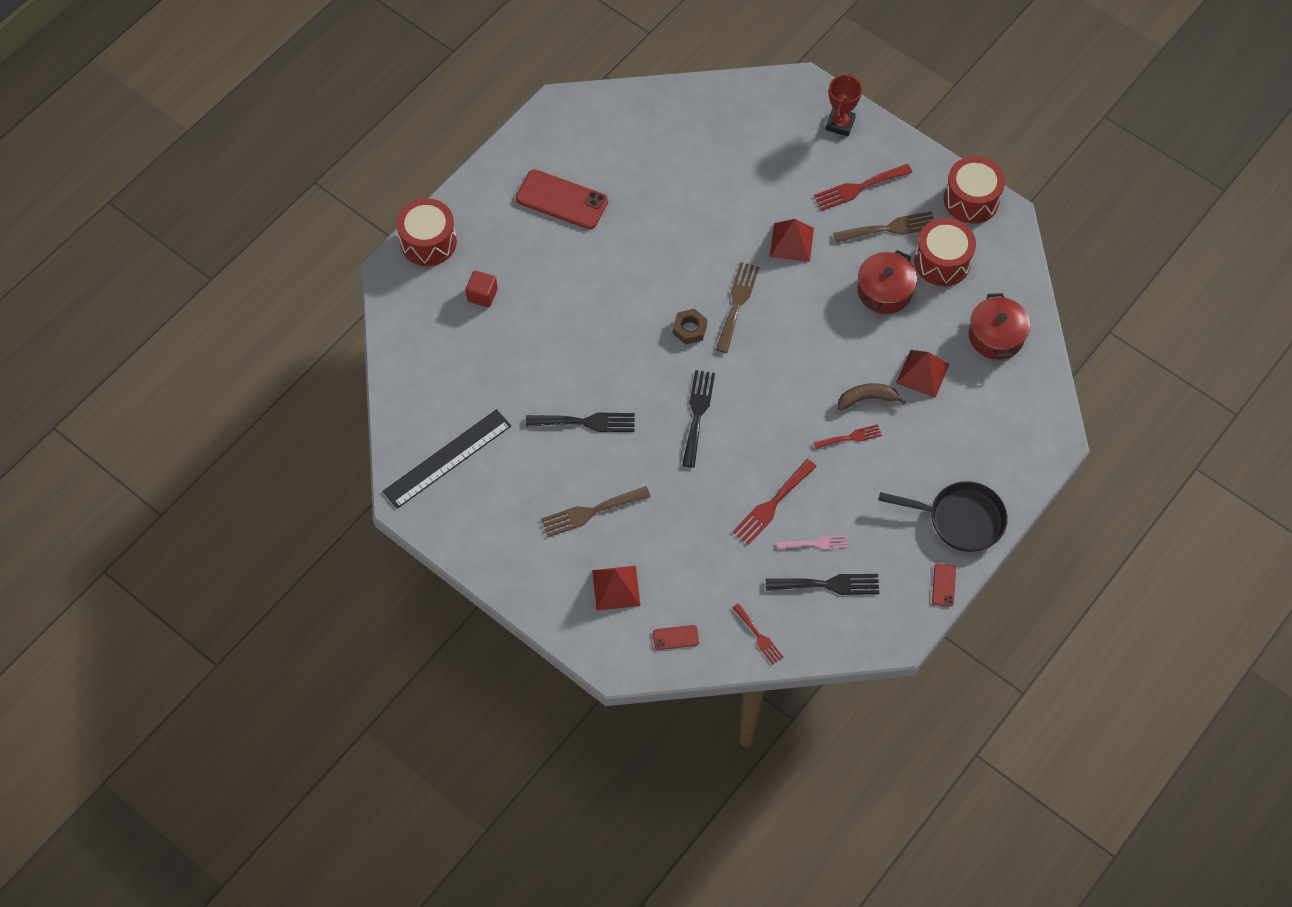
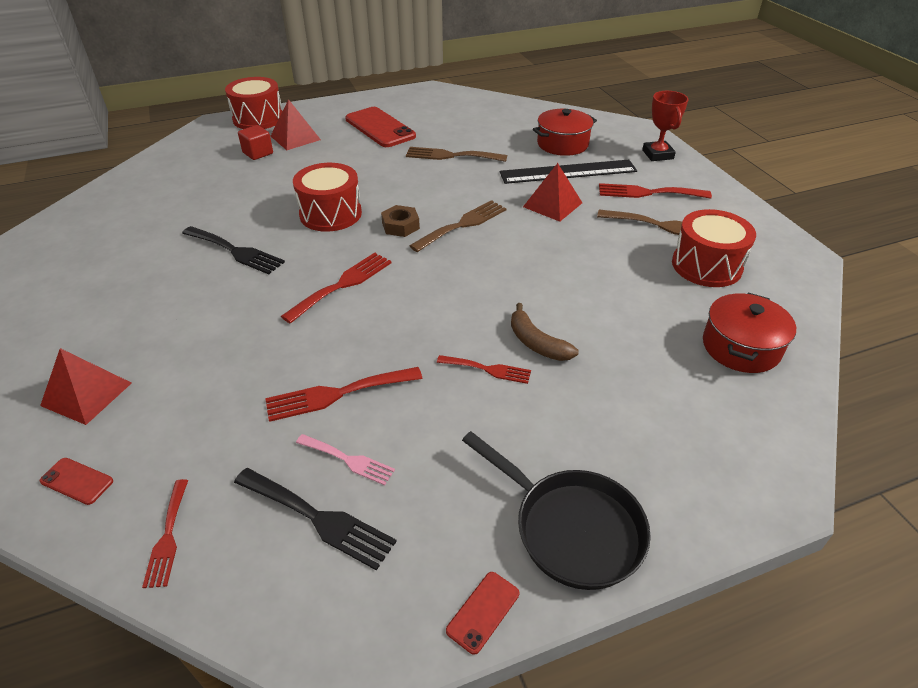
camera: 30 degrees right, 20 degrees down
(447, 458) = (95, 230): black ruler -> black ruler (568, 172)
(590, 512) = (152, 317): brown fork -> brown fork (451, 156)
(697, 414) = (342, 285): black fork -> red fork
(840, 124) = (657, 154): red trophy -> red trophy turned 60 degrees counterclockwise
(867, 399) = (536, 343): brown banana -> brown banana turned 150 degrees counterclockwise
(884, 291) = (624, 265): red pot -> red pot (562, 144)
(922, 373) = (622, 346): red pyramid -> red pyramid (295, 138)
(971, 200) = (767, 234): red drum -> red drum (330, 214)

